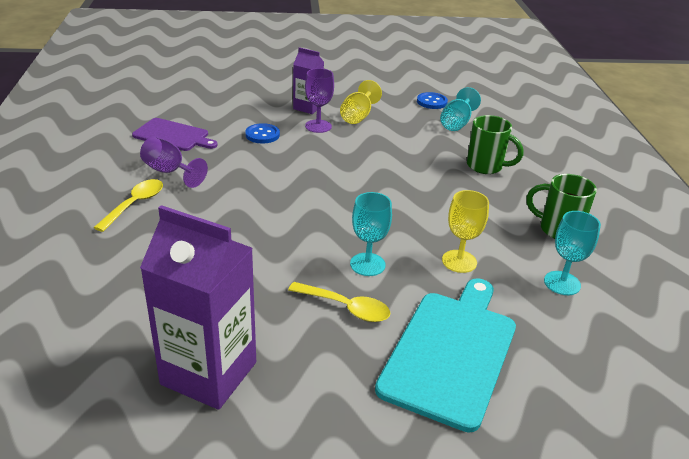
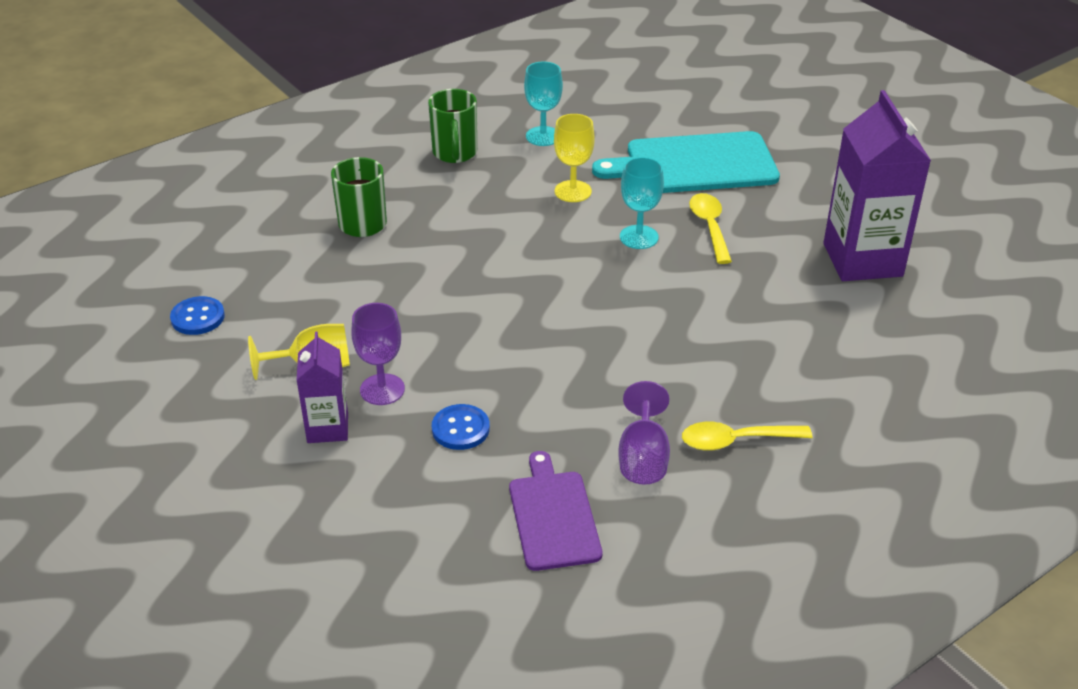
camera: 120 degrees left, 5 degrees up
(456, 123) = (256, 275): turquoise goblet -> none

